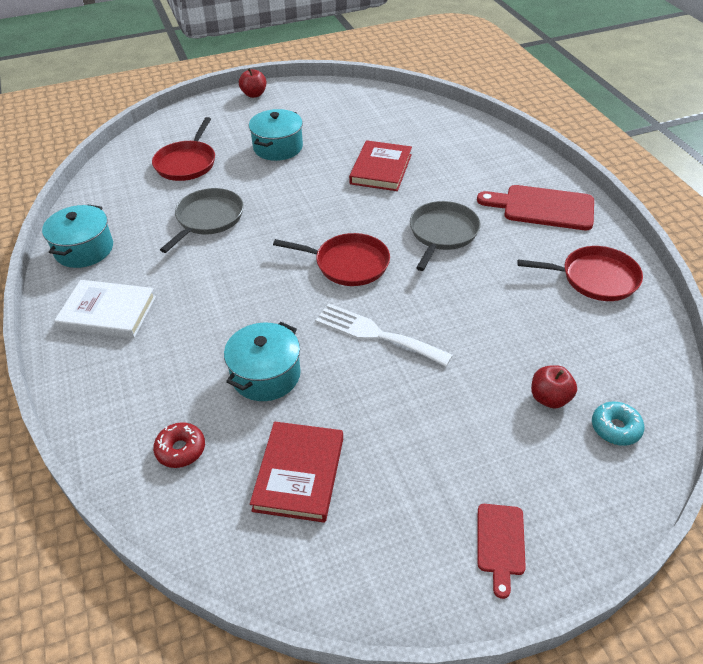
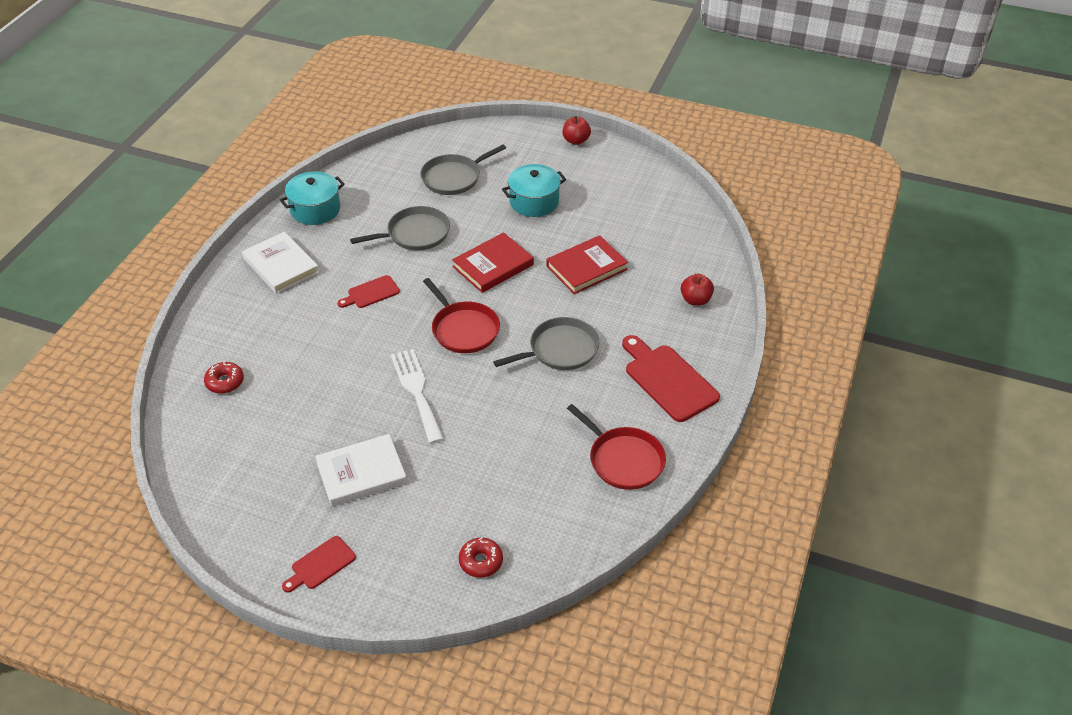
camera: 40 degrees right, 0 degrees up
(187, 163) = (454, 177): red pan -> grey pan
(229, 284) = (371, 293): none -> red cutting board
(266, 375) = (320, 370): turquoise pot -> none
(299, 474) = (267, 442): red book -> red book (493, 266)
(423, 433) = (361, 473): none -> white book
(549, 398) = (467, 512): red apple -> red apple (695, 300)
(615, 428) = (481, 561): turquoise donut -> red donut

